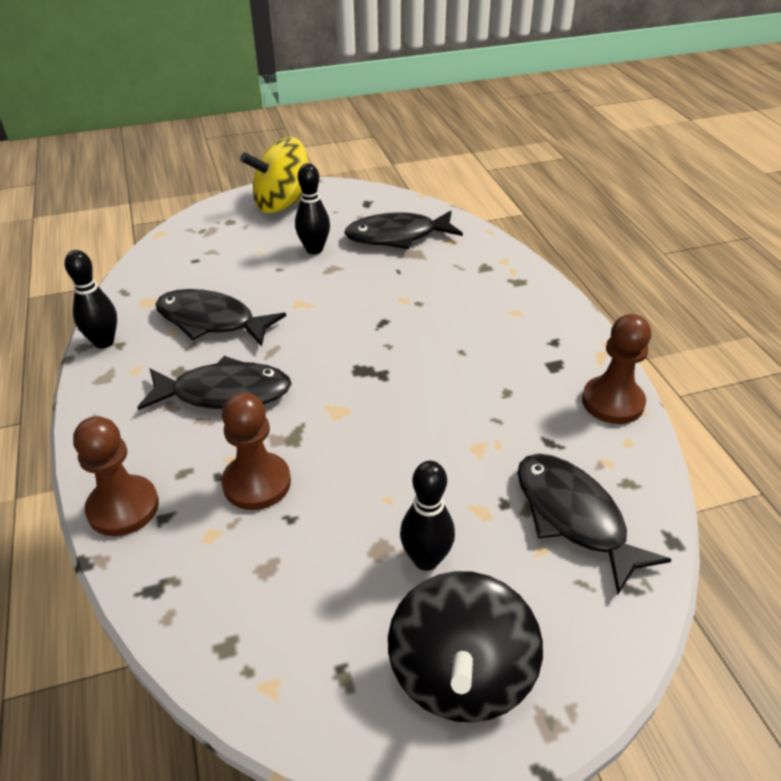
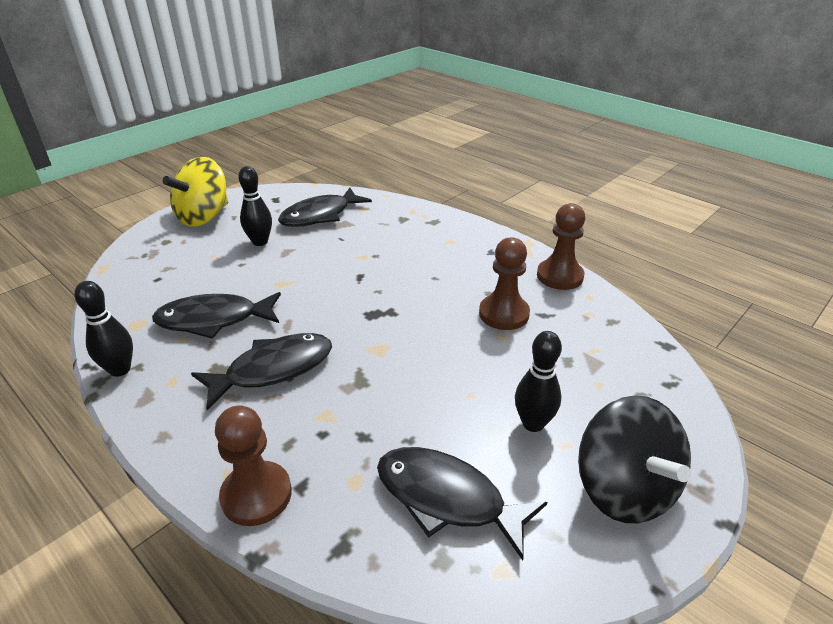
camera: 30 degrees left, 5 degrees down
(257, 483) = (360, 425): brown pawn -> brown pawn (504, 314)
(574, 517) = (600, 355): black fish -> black fish (447, 498)

